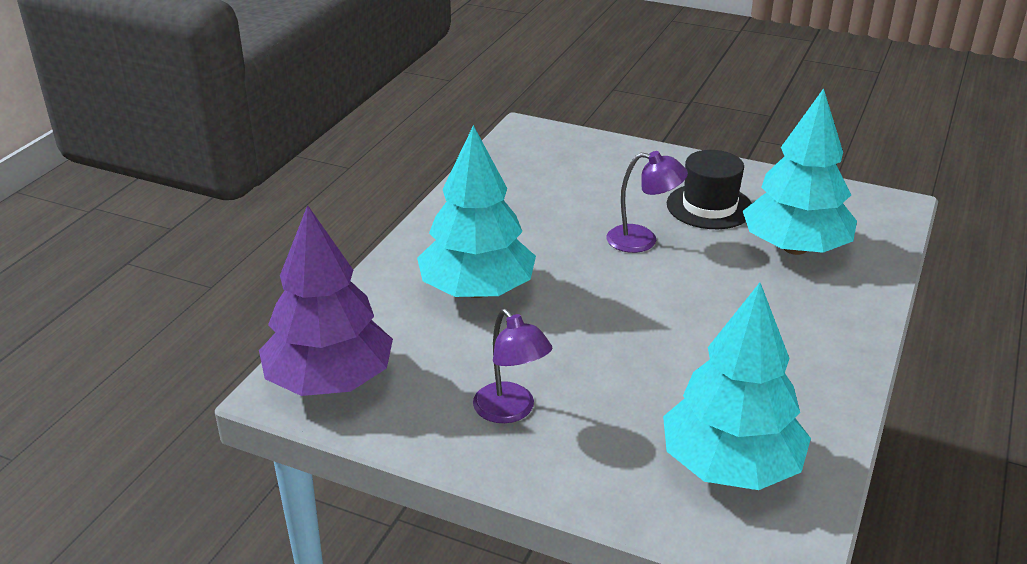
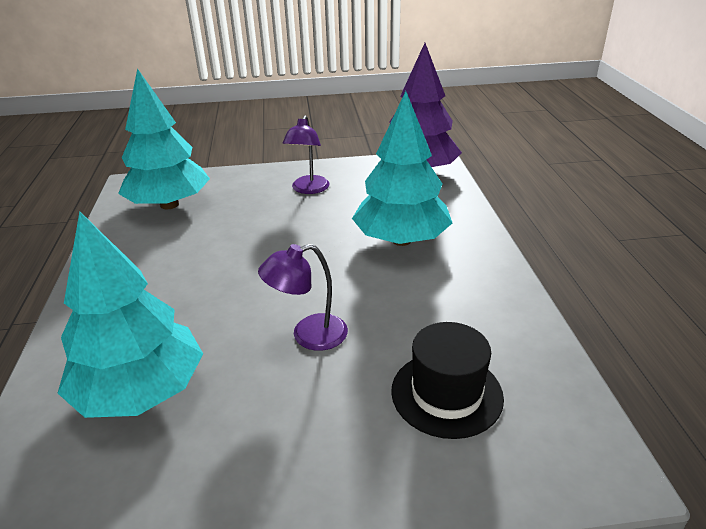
camera: 150 degrees right, 0 degrees up
(511, 411) = (308, 189): purple lamp -> purple lamp turned 105 degrees counterclockwise
(709, 206) = (260, 418): black hat -> black hat (446, 394)

